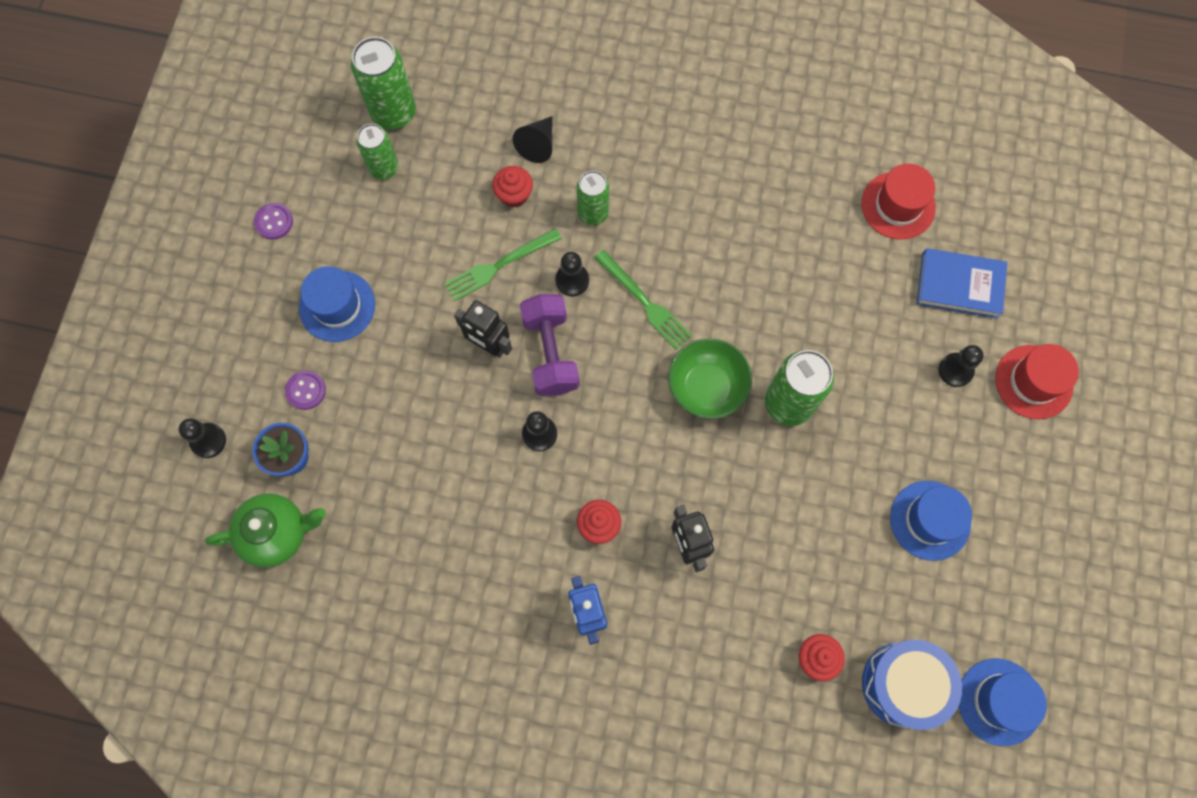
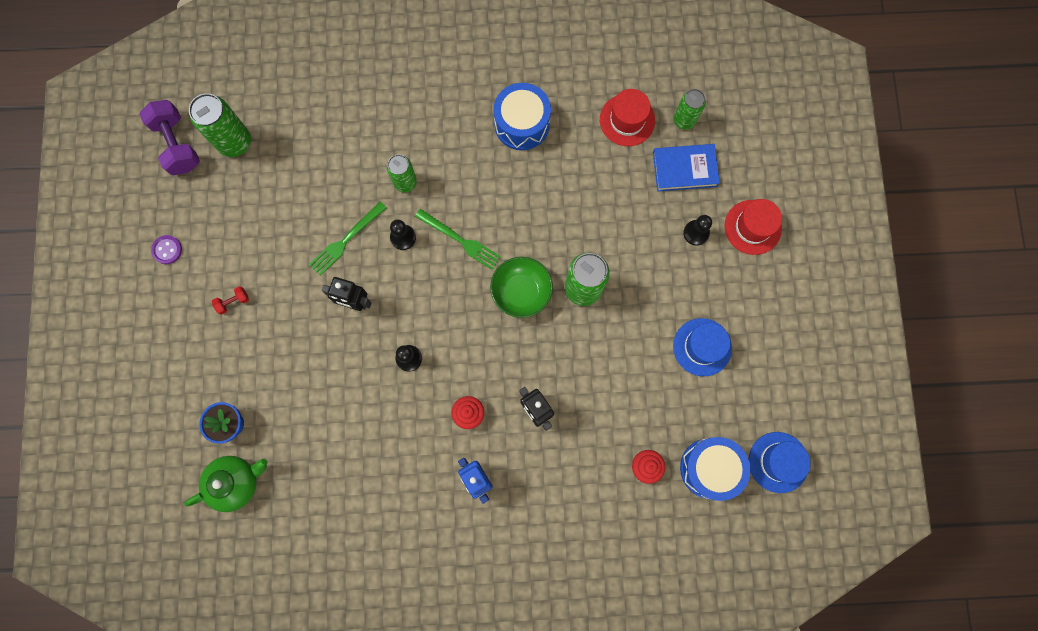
camera: 15 degrees left, 5 degrees up
(208, 441) = (165, 428): black pawn -> none
(306, 390) = (228, 371): purple button -> none
(337, 306) = (233, 302): blue hat -> red dumbbell
(384, 168) = (239, 187): green can -> green can (684, 120)
(514, 195) = (343, 183): red cupcake -> none
(538, 145) = (350, 140): black cone -> none
(550, 353) = (401, 296): purple dumbbell -> purple dumbbell (177, 145)
(760, 177) = (522, 124): none -> blue drum

